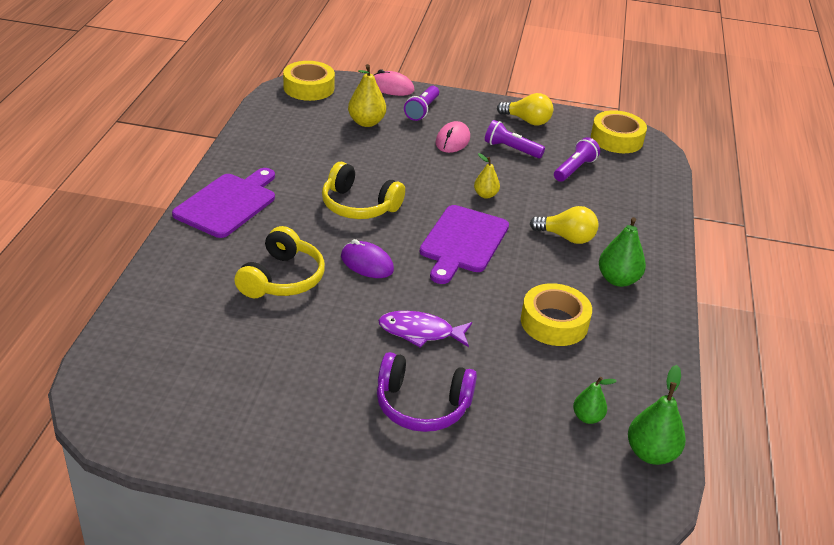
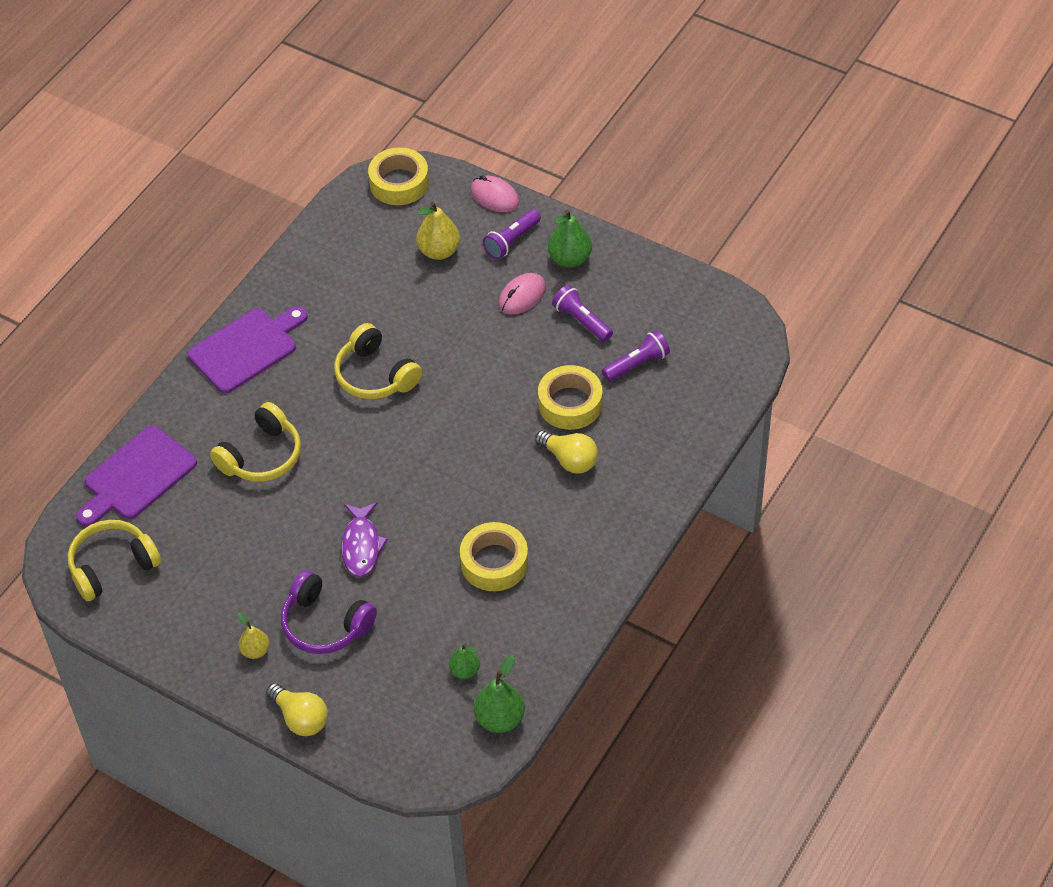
camera: 25 degrees right, 15 degrees up
(161, 398) = (112, 566): none -> yellow headphones
(367, 263) = (349, 453): purple mouse -> none
(420, 332) = (361, 546): purple fish -> purple fish turned 120 degrees counterclockwise
(462, 242) = (457, 445): purple cutting board -> purple cutting board (136, 476)
(485, 195) = (515, 384): yellow pear -> yellow pear (255, 651)
(527, 121) = (626, 278): yellow light bulb -> yellow light bulb (300, 718)
(616, 139) = (716, 325): yellow tape -> yellow tape (570, 403)
(618, 280) = (590, 525): green pear -> green pear (569, 259)

